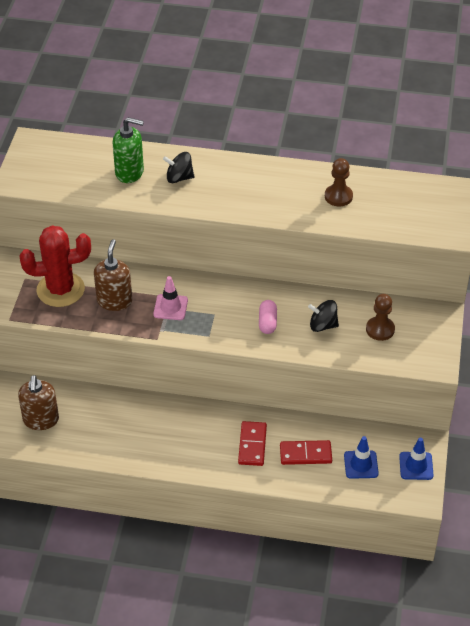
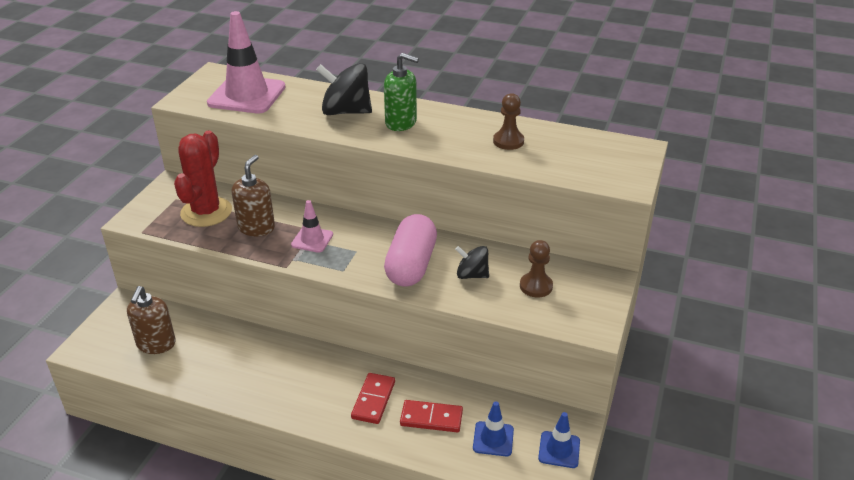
camera: 10 degrees right, 10 degrees down
(60, 290) = (206, 212): red cactus -> red cactus turned 75 degrees counterclockwise
(76, 168) = (247, 95): none -> pink traffic cone
(129, 172) = (298, 103): green soap dispenser -> green soap dispenser (401, 123)
(179, 178) = (346, 111): black spinning top -> black spinning top, size x1.69
(267, 322) = (411, 265): pink capsule -> pink capsule, size x2.04

